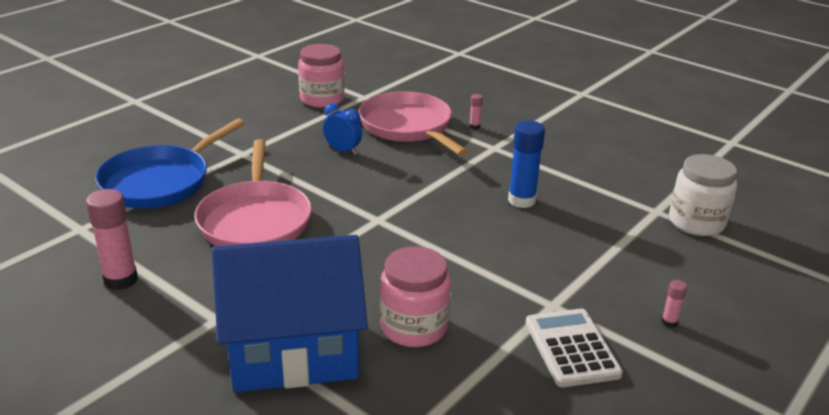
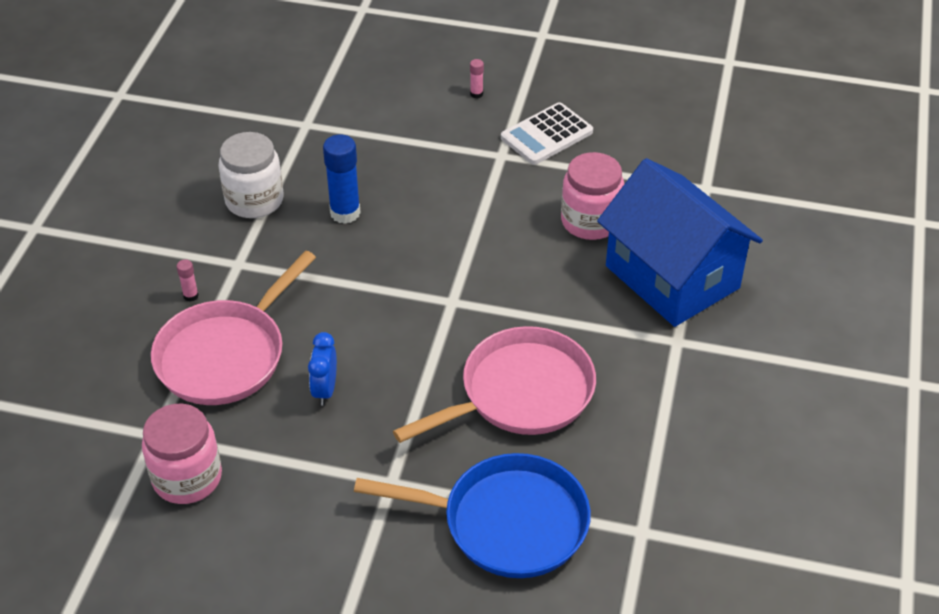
camera: 115 degrees left, 15 degrees up
(121, 280) = (685, 439): pink glue stick -> none
(696, 222) = (311, 99): white jar -> white jar (254, 200)

